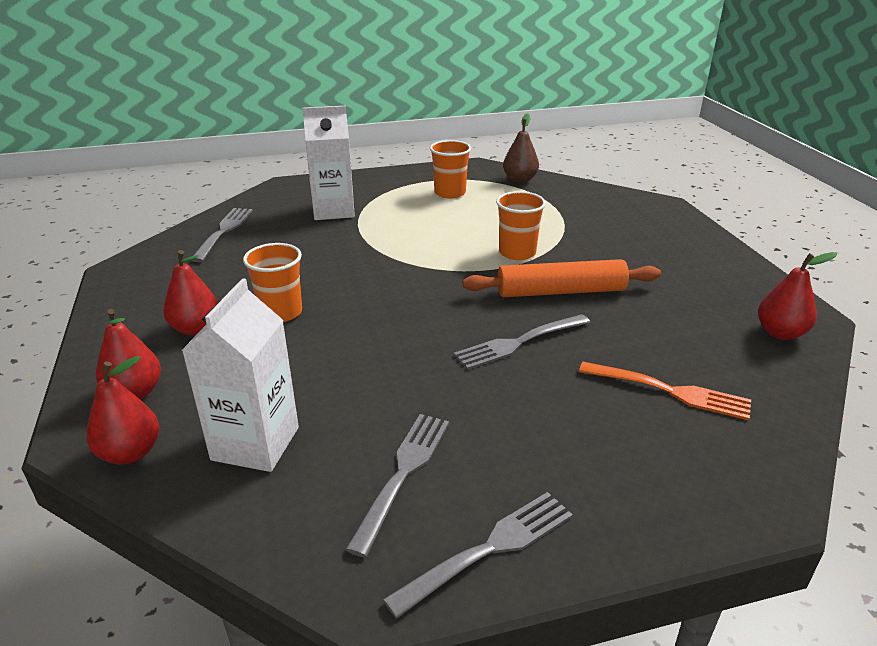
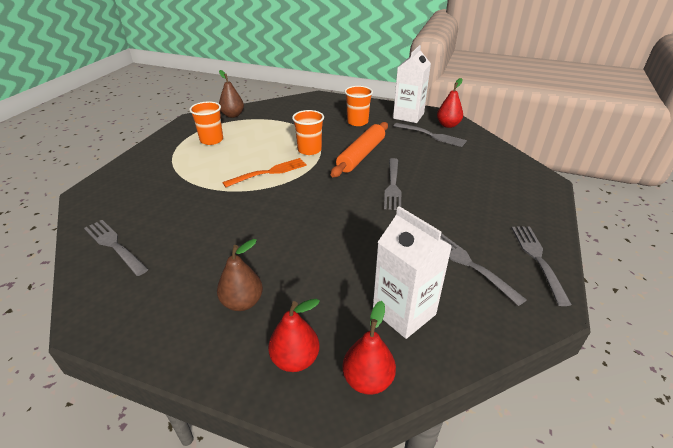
camera: 55 degrees left, 5 degrees up
(196, 328) = (242, 302): red pear -> brown pear
(280, 312) = (269, 255): orange cup -> orange cup (357, 122)
(333, 210) = (164, 187): white carton -> white carton (408, 116)
(669, 391) = (465, 166): orange fork -> orange fork (269, 172)
(716, 328) = (431, 135): none -> grey fork

